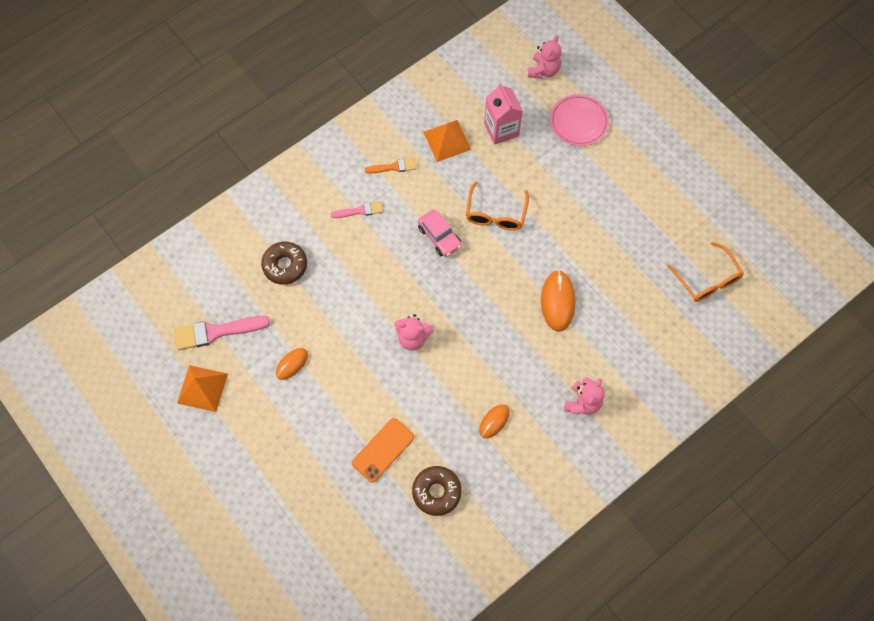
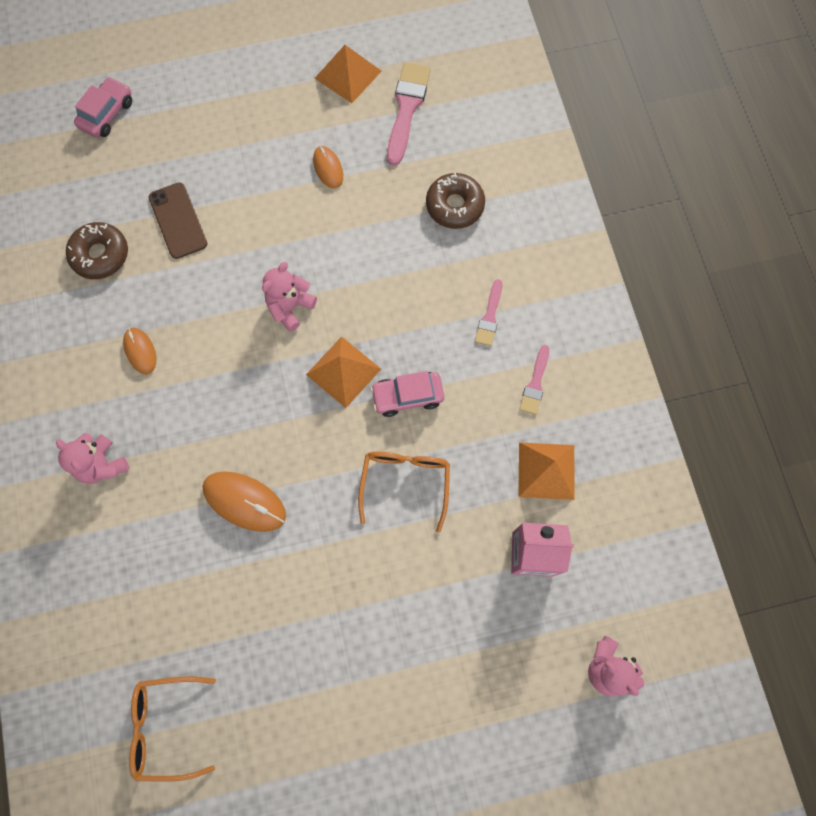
camera: 115 degrees right, 5 degrees up
(315, 558) = (107, 114): none -> pink car
(383, 450) = (178, 221): orange phone -> brown phone
(393, 167) = (535, 383): orange brush -> pink brush
(442, 282) = (343, 371): none -> orange pyramid
(495, 214) = (405, 482): orange glasses -> orange glasses turned 60 degrees clockwise
(578, 122) = (496, 675): pink plate -> none

